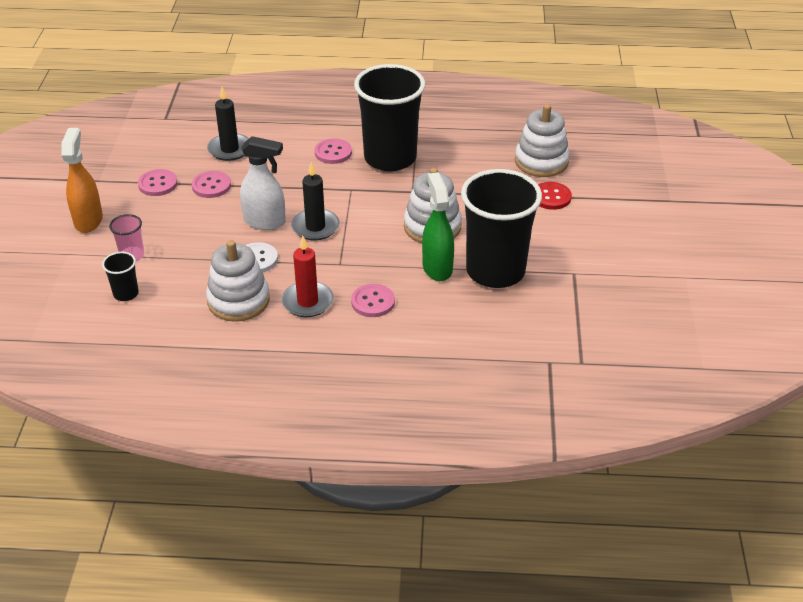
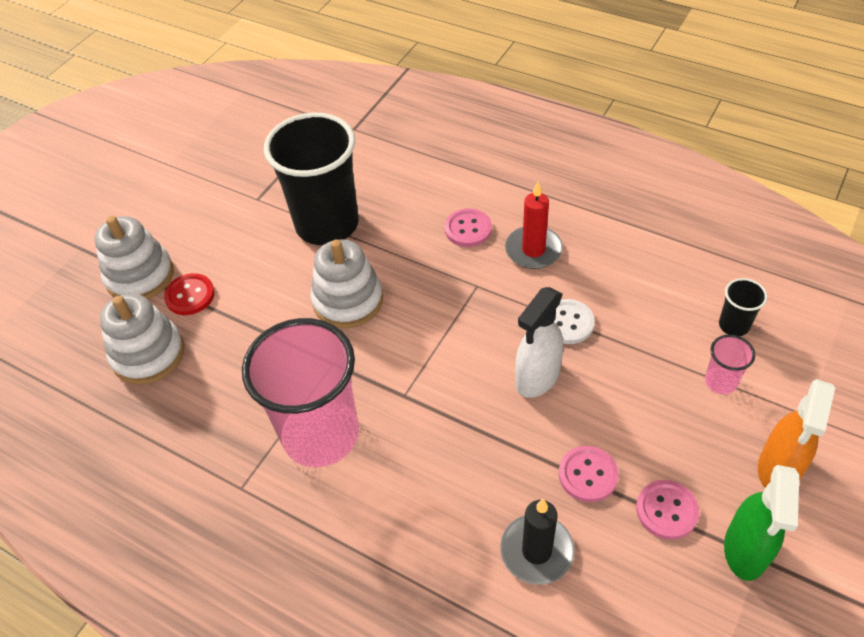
camera: 150 degrees left, 10 degrees up
(238, 300) = (606, 275): white stacking toy -> white stacking toy (140, 276)
(265, 222) = (537, 378): white spray bottle -> white spray bottle turned 90 degrees counterclockwise
(315, 227) = (479, 347): black candle -> none
(333, 152) = (389, 478): pink button -> none
(390, 158) = (321, 435): black cup -> pink cup
(437, 268) = (380, 247): green spray bottle -> green spray bottle (745, 551)

